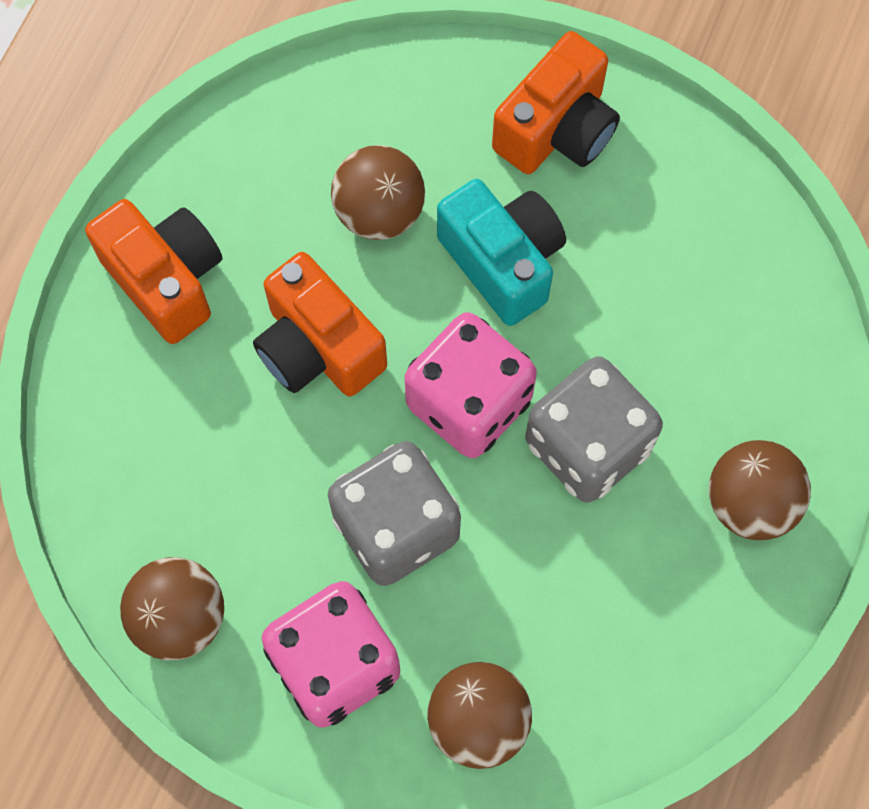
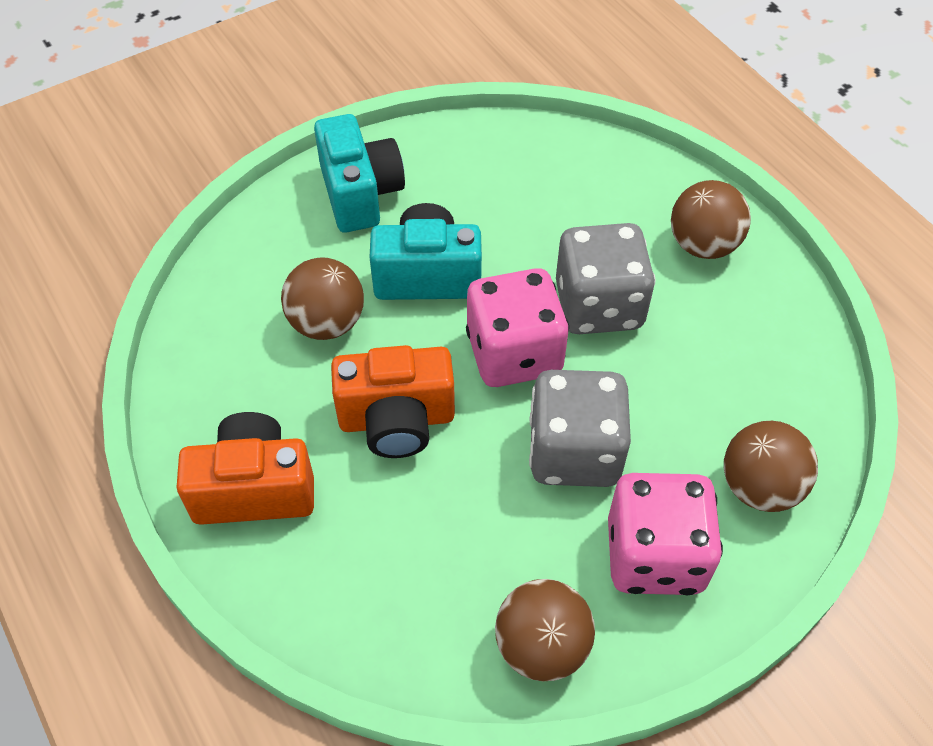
camera: 55 degrees left, 15 degrees down
(557, 130) = (360, 193): orange camera -> turquoise camera

